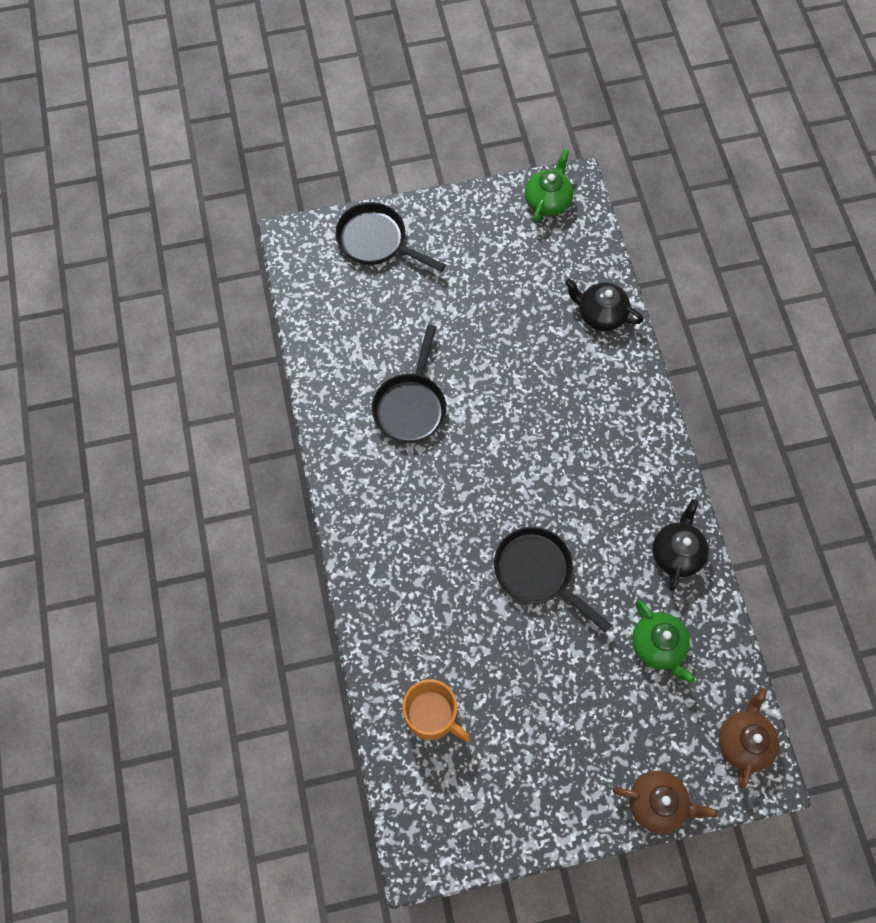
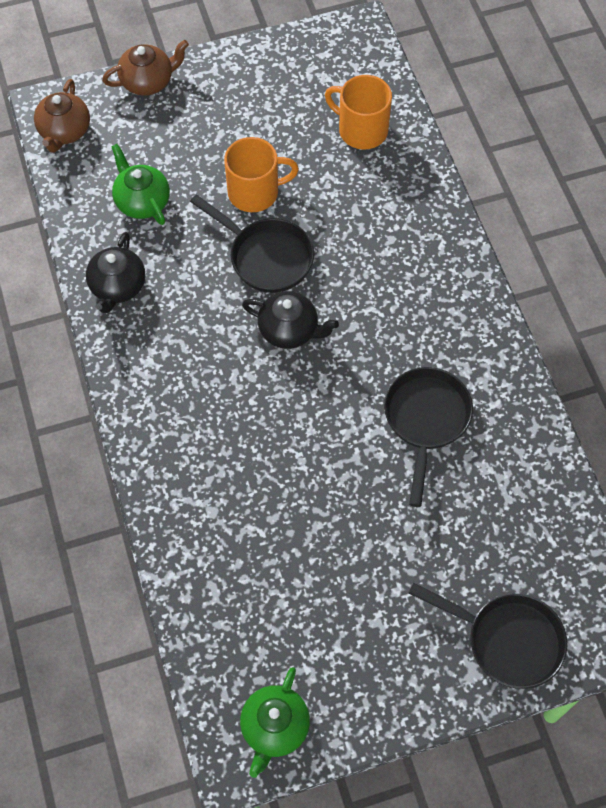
camera: 175 degrees right, 5 degrees down
(545, 647) = (255, 192): none -> orange mug
(600, 314) = (199, 557): black teapot -> black teapot (289, 330)
(657, 803) = (148, 81): brown teapot -> brown teapot turned 150 degrees clockwise

